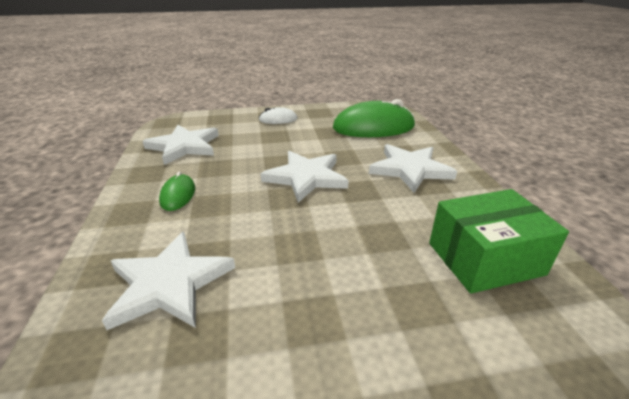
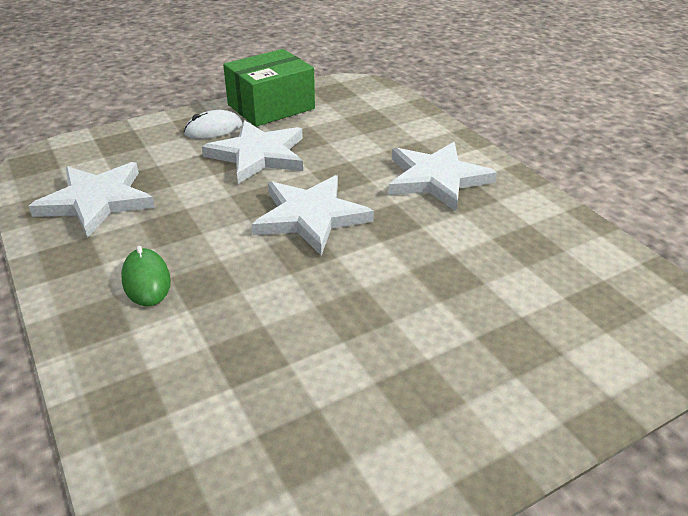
camera: 20 degrees left, 5 degrees up
(169, 283) = (225, 399): white star -> white star (258, 155)
(373, 127) = (358, 121): green mouse -> none
(484, 258) = (565, 277): green box -> green box (271, 107)

